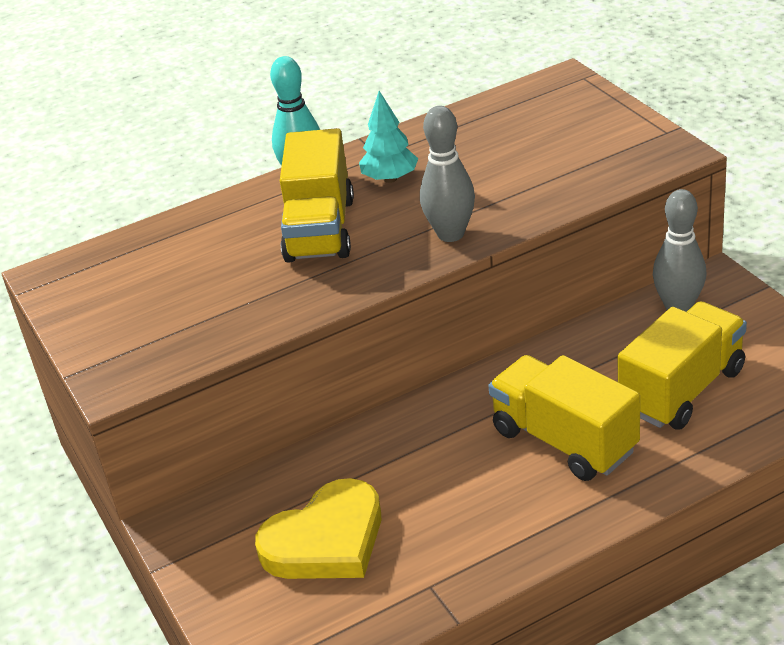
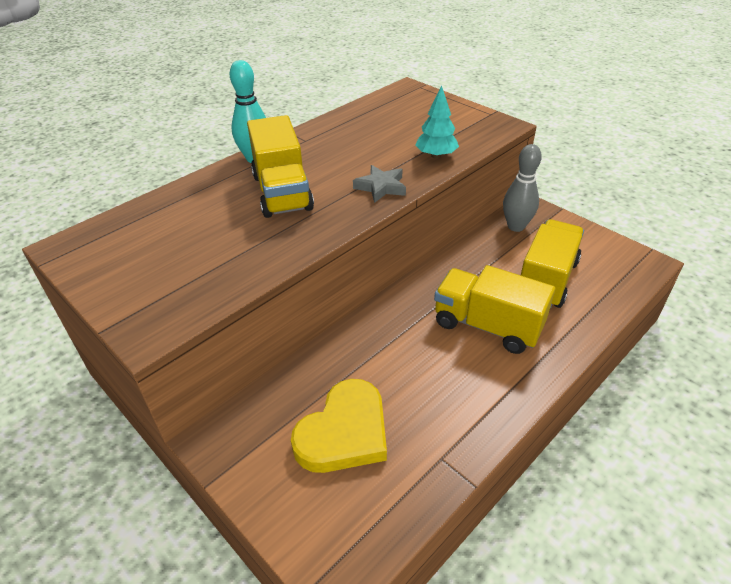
camera: 20 degrees left, 5 degrees up
(390, 179) = (320, 154): turquoise tree -> turquoise tree (436, 156)
(450, 234) = (381, 187): grey bowling pin -> grey star

